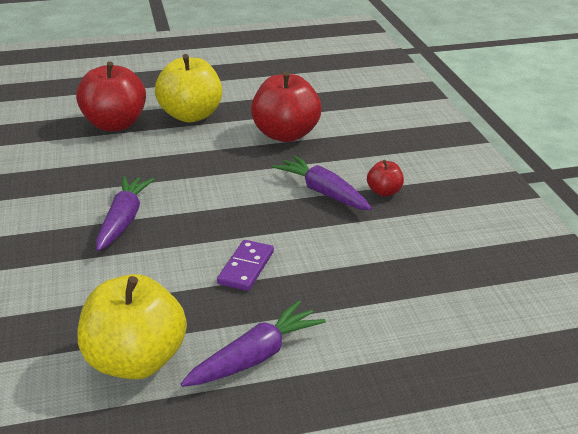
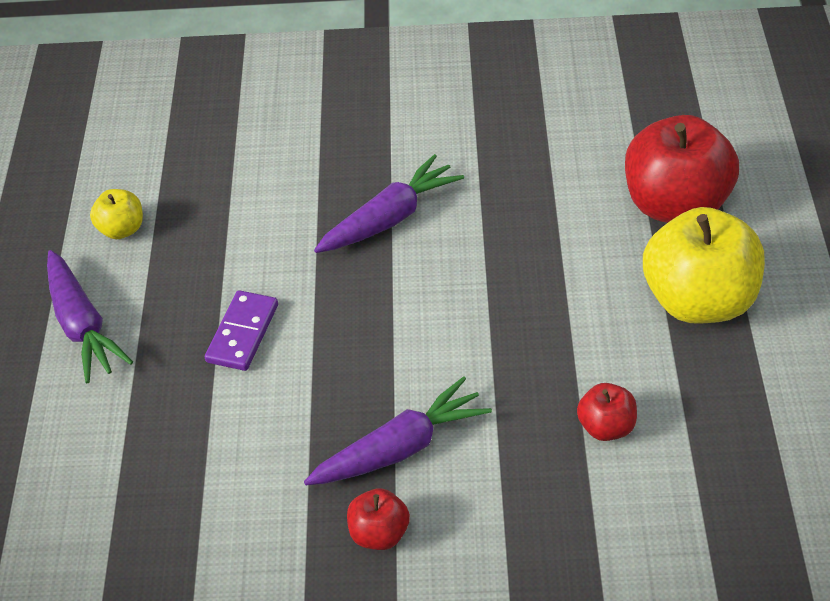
camera: 105 degrees right, 15 degrees up
(124, 220) = (390, 218): purple carrot -> purple carrot turned 60 degrees counterclockwise
(136, 360) = (122, 229): yellow apple -> yellow apple, size x0.47
(246, 268) = (242, 333): purple domino -> purple domino turned 75 degrees clockwise
(285, 135) = (606, 427): red apple -> red apple, size x0.47

